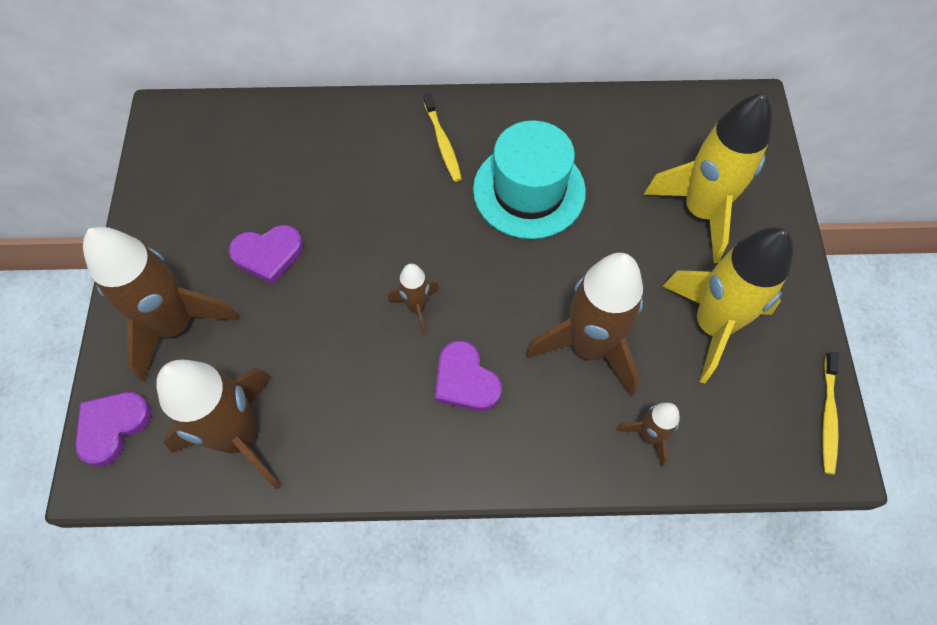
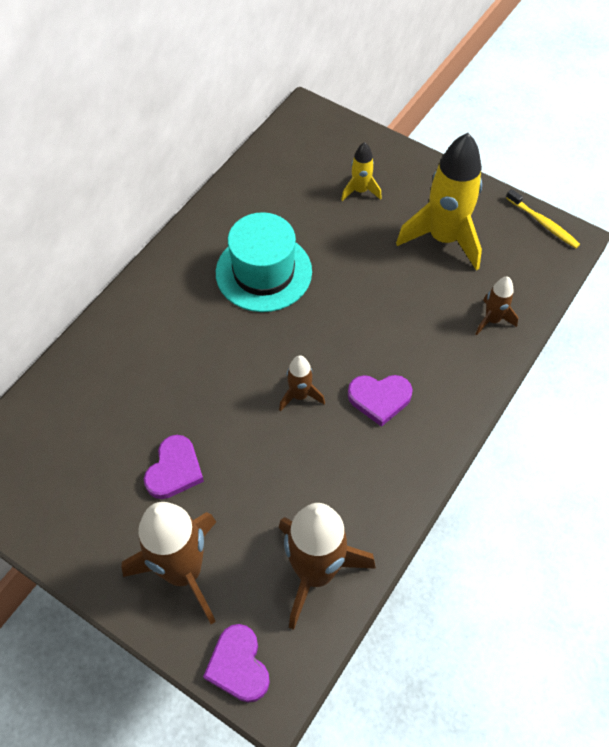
camera: 55 degrees left, 5 degrees down
(442, 142) = (177, 299): yellow toothbrush -> none
(588, 347) = (408, 313): brown rocket -> none
(700, 211) = (360, 191): yellow rocket -> yellow rocket, size x0.49

